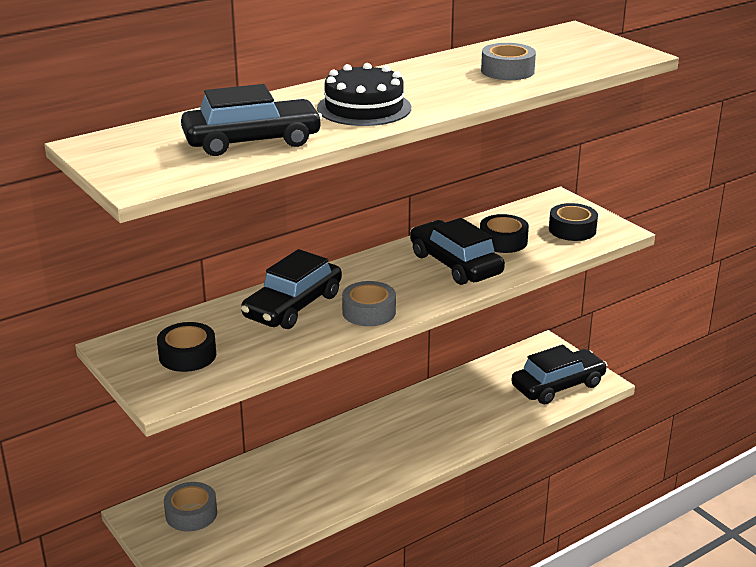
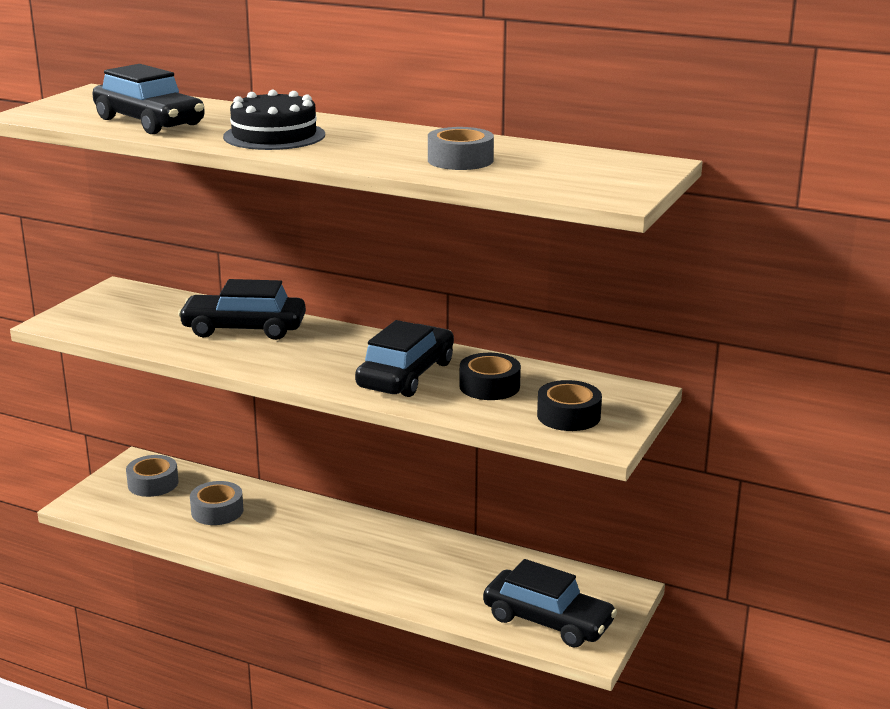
camera: 60 degrees right, 5 degrees down
(187, 355) = (123, 314): black tape -> none
(369, 312) = (264, 360): grey tape -> grey tape (217, 511)

